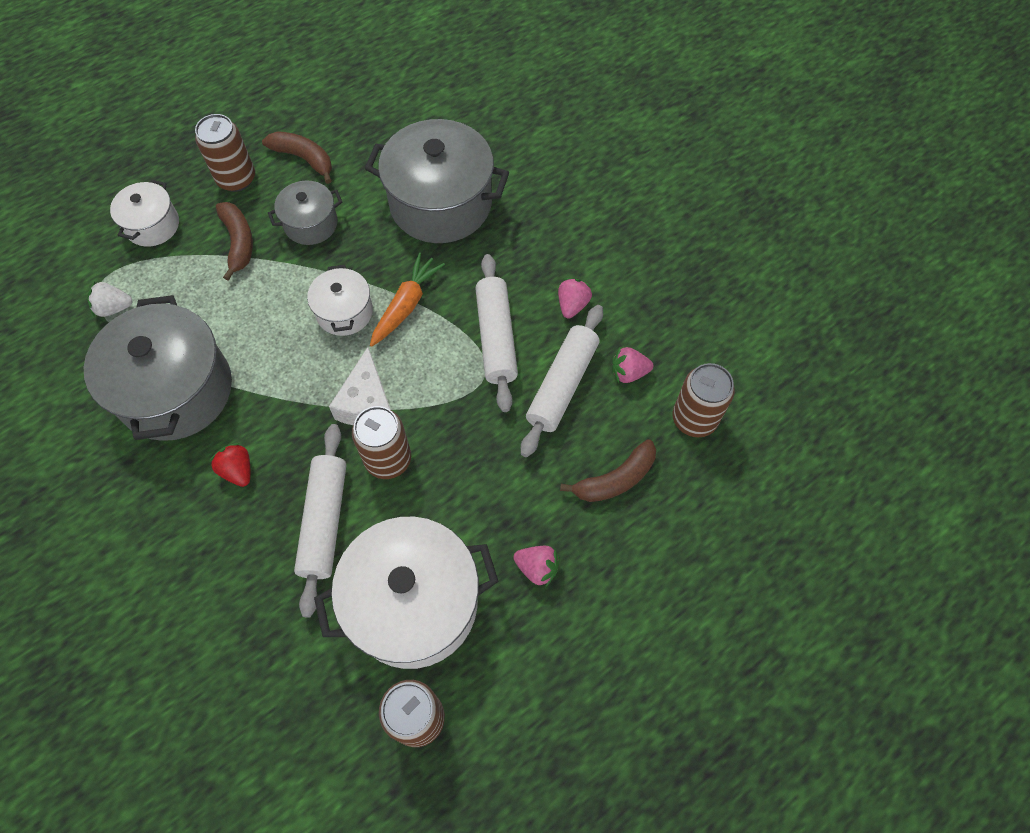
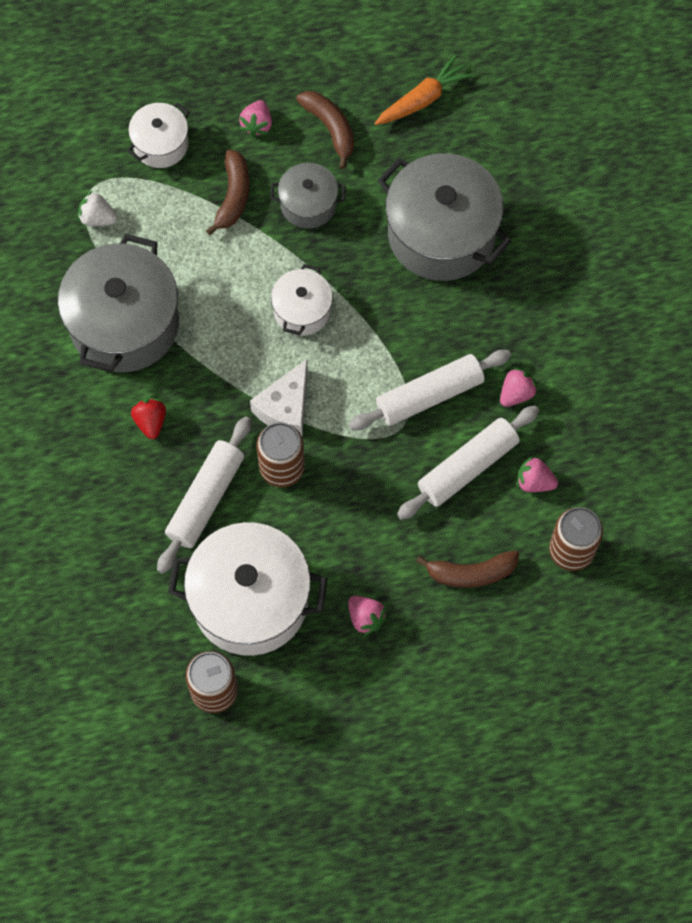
camera: 25 degrees right, 5 degrees up
(236, 179) = (257, 125): brown can -> pink strawberry
(406, 305) = (361, 327): orange carrot -> orange carrot (423, 99)
(496, 337) = (429, 395): white rolling pin -> white rolling pin turned 45 degrees clockwise

